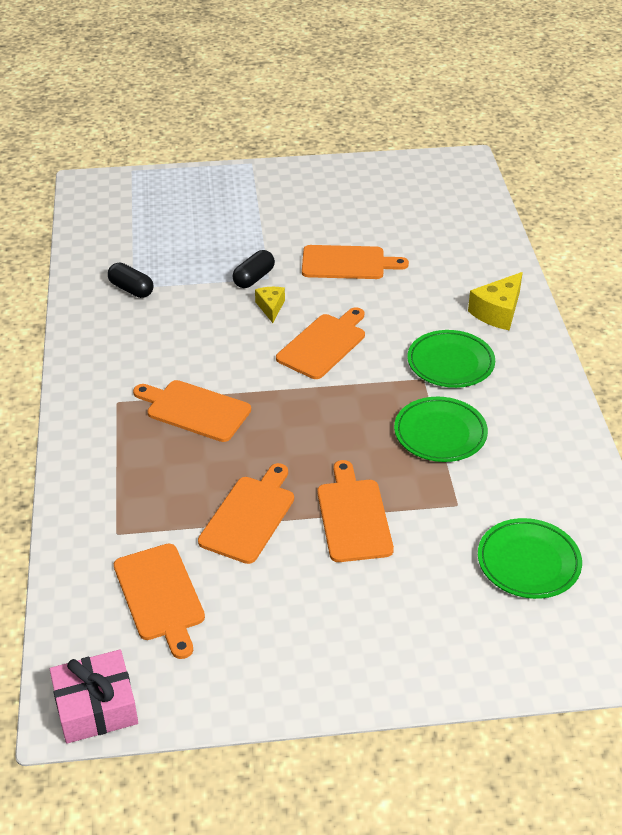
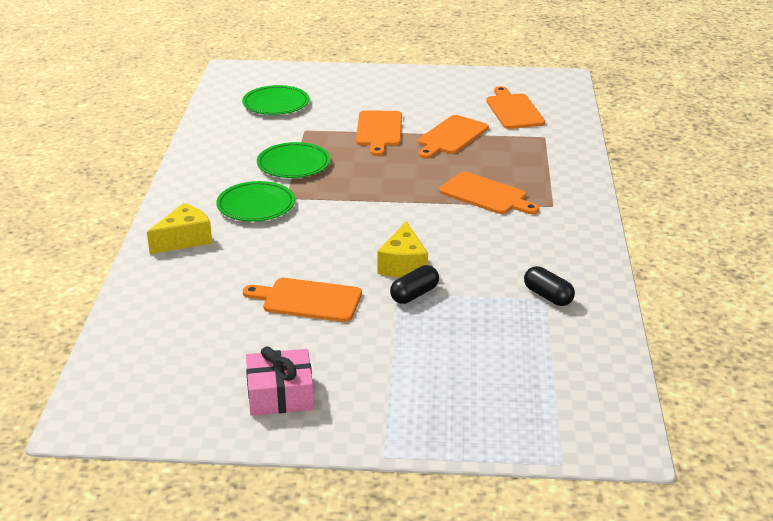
camera: 170 degrees left, 10 degrees down
(96, 706) = (549, 79): pink gift -> pink gift (280, 394)
(271, 307) = (403, 265): yellow cheese -> yellow cheese, size x1.63
(323, 344) = (362, 229): orange cutting board -> none

